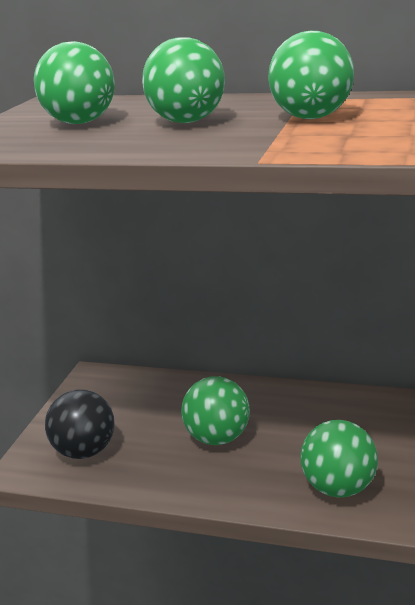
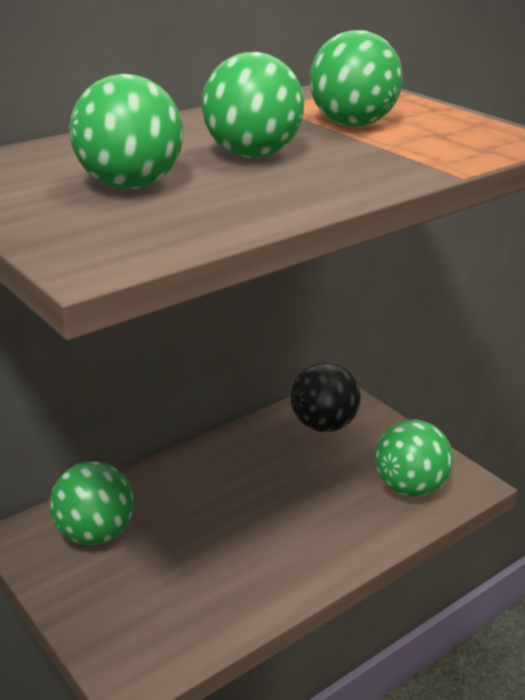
camera: 55 degrees left, 5 degrees up
(84, 451) = (163, 611): black ball -> black ball (323, 425)
(217, 438) = (260, 512): green ball -> green ball (95, 534)

